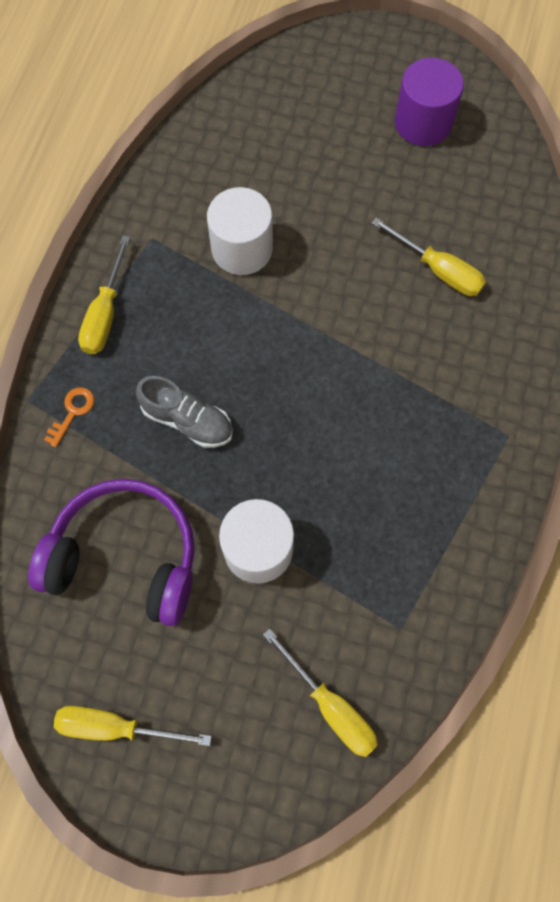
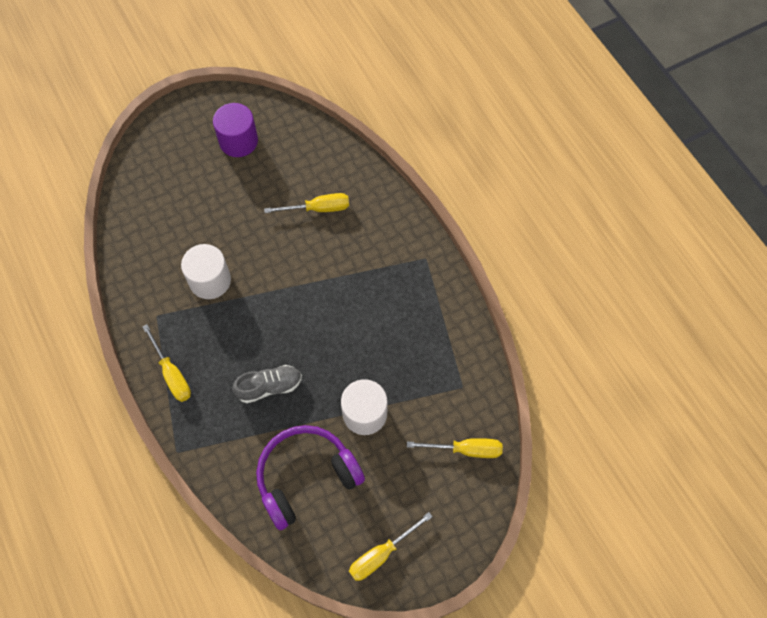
camera: 45 degrees left, 5 degrees down
(72, 412) = (206, 436): orange key -> none

